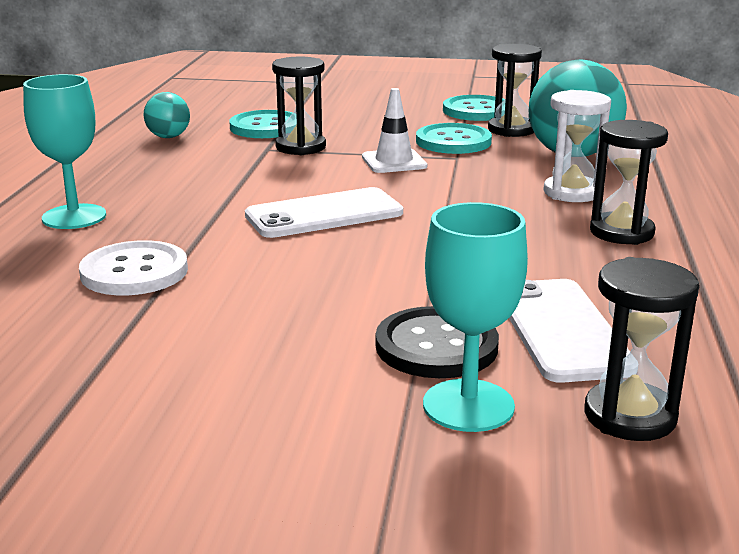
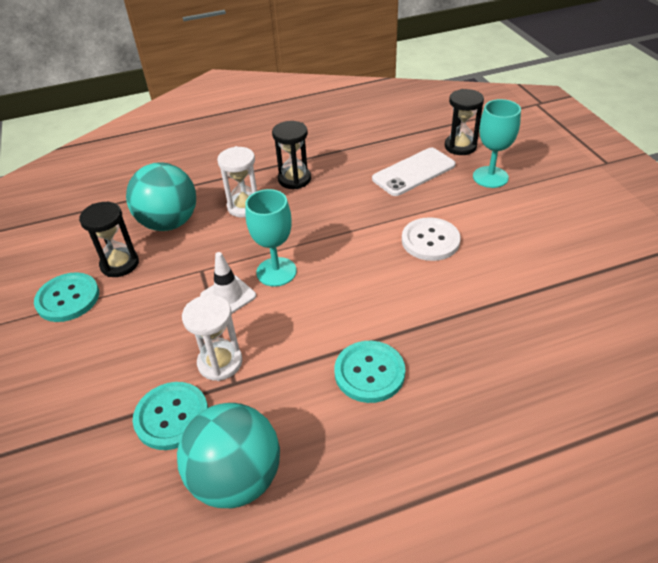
camera: 115 degrees left, 20 degrees up
(74, 217) = (450, 410): turquoise goblet -> turquoise goblet (276, 272)
(134, 272) = (489, 324): white button -> white button (430, 240)
(168, 137) = (236, 478): turquoise ball -> turquoise ball, size x1.98
(300, 147) = (220, 362): black hourglass -> white hourglass
(324, 214) = (348, 287): white phone -> none
(436, 346) = (458, 196): black button -> none
(453, 141) = (164, 283): turquoise button -> turquoise button (369, 373)

